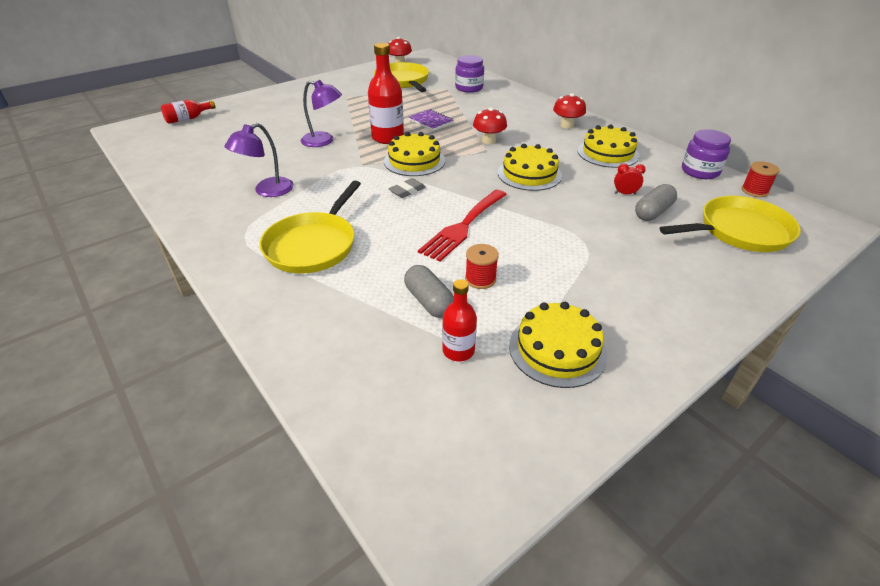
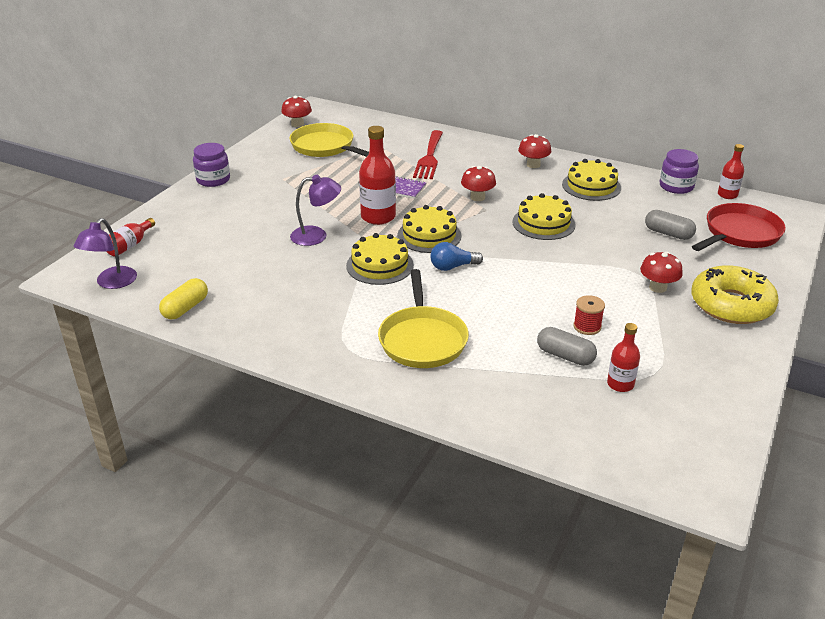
camera: 25 degrees left, 5 degrees down
(168, 170) = (185, 308): none -> yellow capsule
(267, 191) = (319, 302): purple lamp -> purple lamp (112, 283)
(407, 191) = (453, 267): grey eraser -> blue light bulb
(463, 227) = (533, 287): red fork -> red fork (429, 157)
(469, 88) = (402, 141): purple jar -> purple jar (213, 180)
(557, 349) = (685, 361): yellow cake -> yellow cake (380, 265)
(594, 261) = (657, 287): none -> red mushroom
(625, 194) = (635, 222): red clock -> none
(653, 212) = (668, 233): grey capsule -> grey capsule turned 75 degrees counterclockwise
(667, 303) = (731, 305): none -> yellow donut
(739, 231) = (739, 233): yellow pan -> red pan
(754, 191) = (727, 195): red spool -> red bottle

